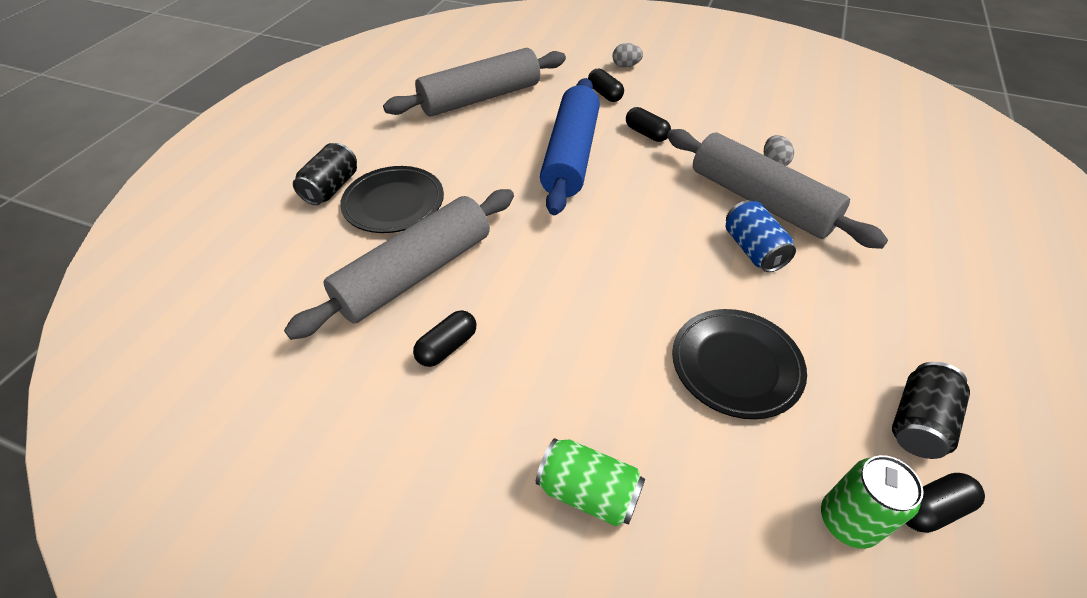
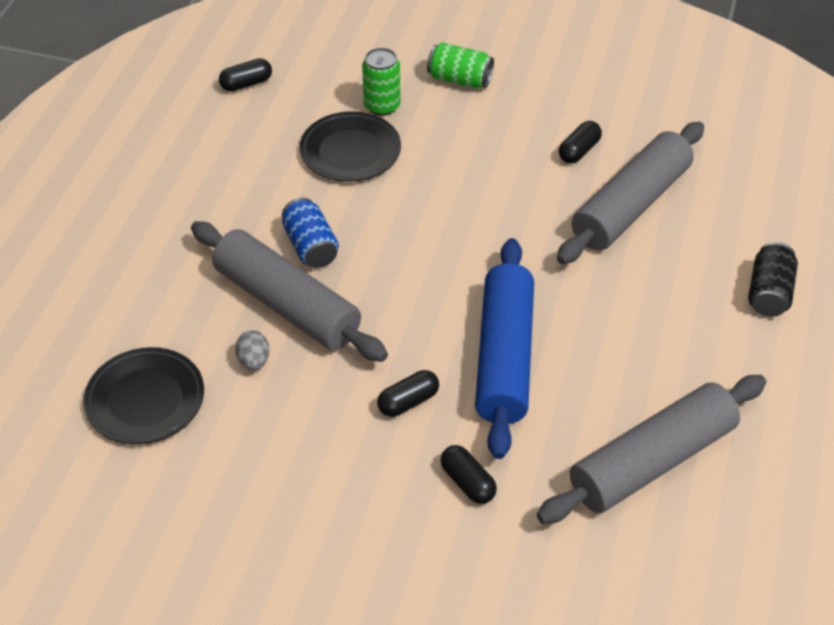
camera: 175 degrees right, 0 degrees up
(394, 203) = (688, 277): black plate -> black plate (145, 399)
(626, 66) = (435, 560): grey egg -> none
(646, 133) = (408, 402): black capsule -> black capsule turned 75 degrees counterclockwise
(847, 521) = (301, 76): green can -> green can (382, 106)
(918, 422) = (229, 125): black can -> none

